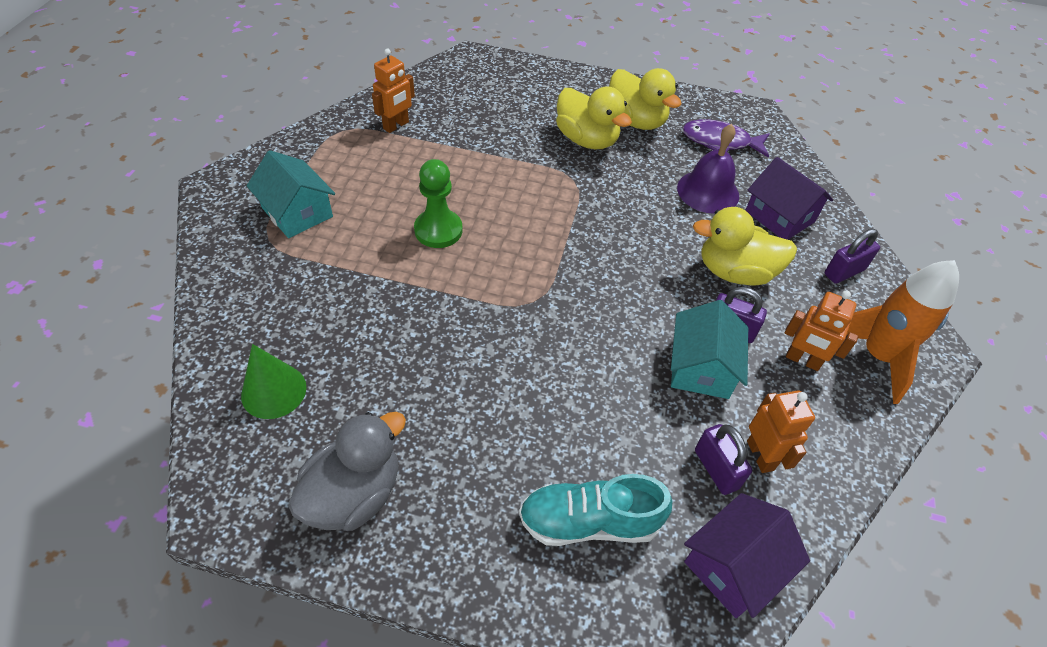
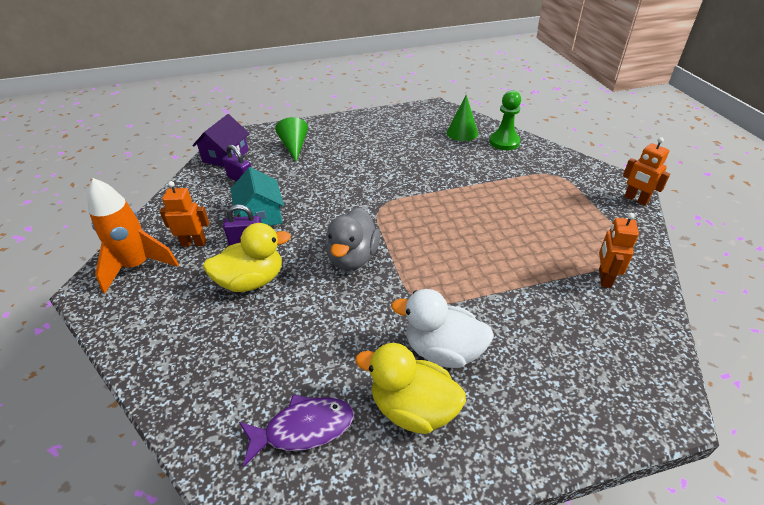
camera: 155 degrees right, 10 degrees down
(297, 212) = (564, 192): turquoise house -> none
(354, 494) = (394, 123): grey duck -> grey duck (353, 258)
(438, 230) = (475, 219): green pawn -> green pawn (504, 142)
(587, 140) = (443, 350): yellow duck -> white duck
(589, 522) = (294, 147): turquoise shoe -> green cone
(708, 191) = (296, 348): purple bell -> none
(760, 455) = (218, 192): orange robot -> orange robot (635, 199)
(779, 216) = (218, 353): purple house -> none
(844, 272) = (155, 322): purple padlock -> none

